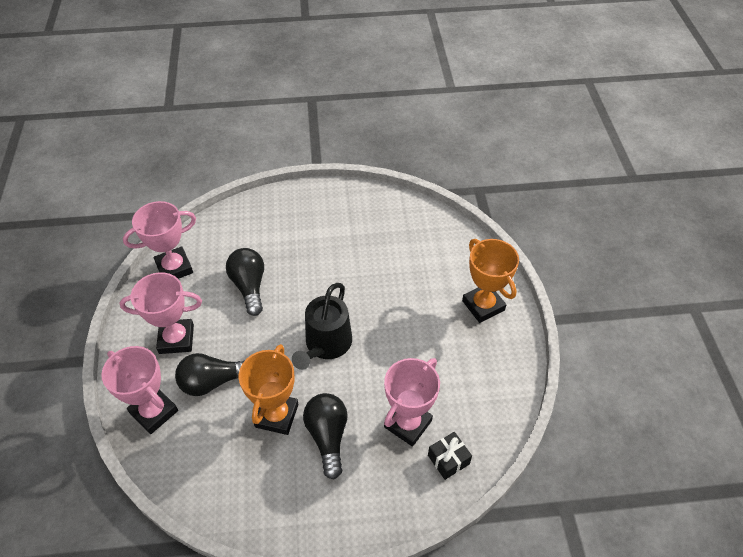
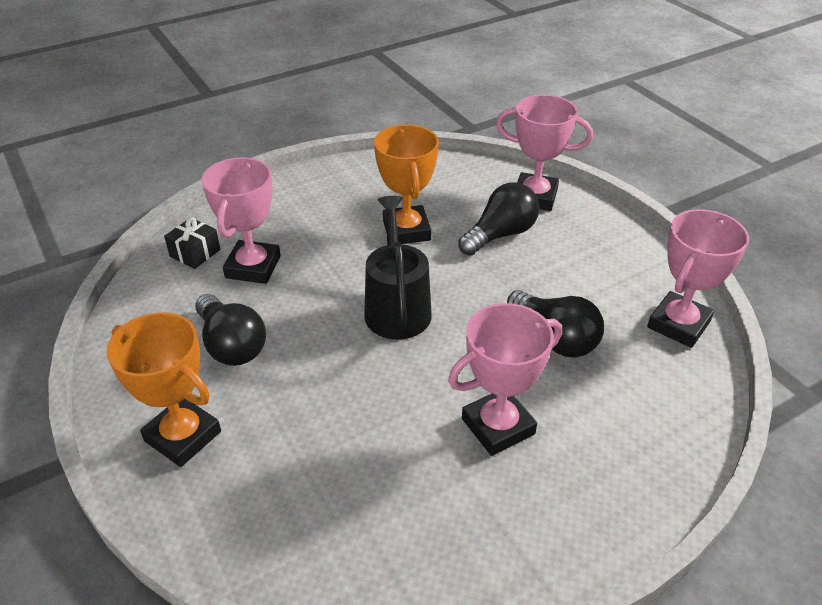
camera: 155 degrees right, 10 degrees down
(176, 339) = (582, 255): pink trophy -> pink trophy (498, 426)
(328, 436) = (339, 232): black light bulb -> black light bulb (231, 345)

